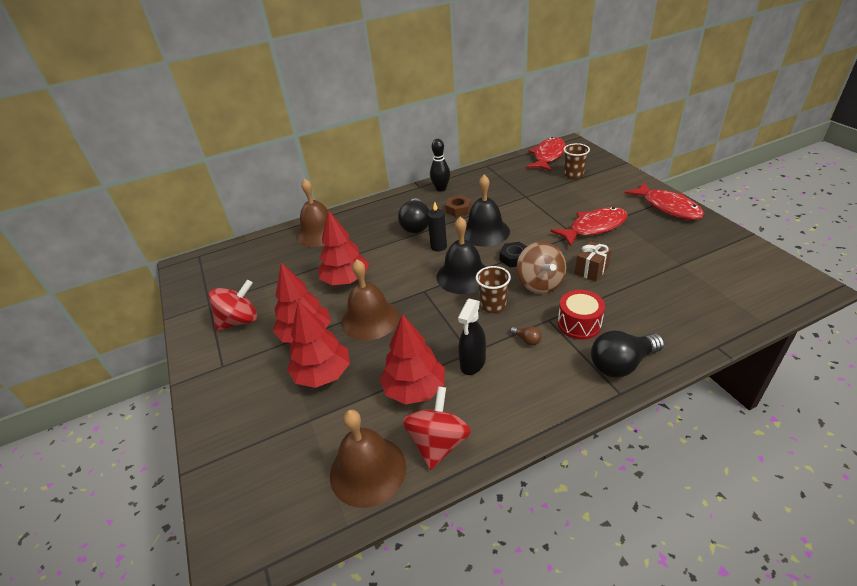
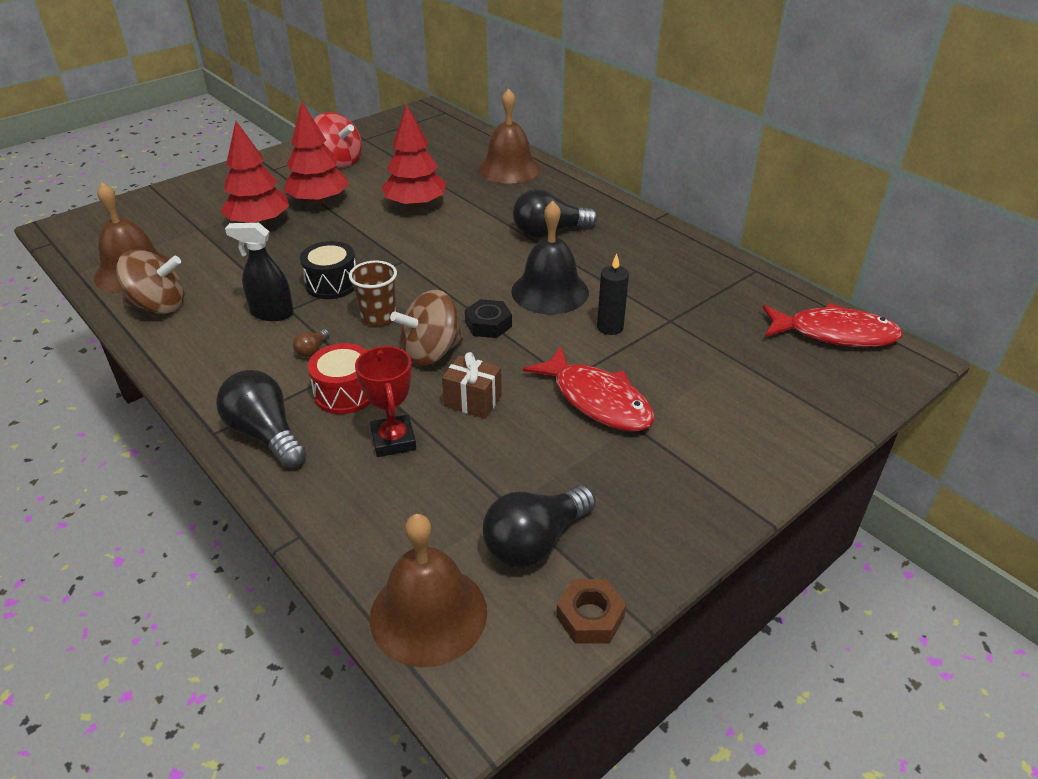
camera: 70 degrees right, 0 degrees up
(370, 319) = (346, 234): brown bell -> brown bell (428, 614)
(414, 389) = (233, 280): red tree -> none
(438, 247) = (501, 258): black candle -> black candle (610, 327)
(438, 443) = (158, 306): red spinning top -> brown spinning top
(441, 189) = (657, 238): black bowling pin -> none
(442, 328) = (332, 284): none -> black drum
(458, 209) = (603, 261): brown nut -> brown nut (590, 617)
(463, 276) = (438, 286): black bell -> none
(573, 175) = (776, 369): brown cup -> none
(627, 304) = (393, 440): none -> red trophy
(668, 207) = (705, 497): red fish -> none
(706, 259) = (535, 542): none -> black light bulb

